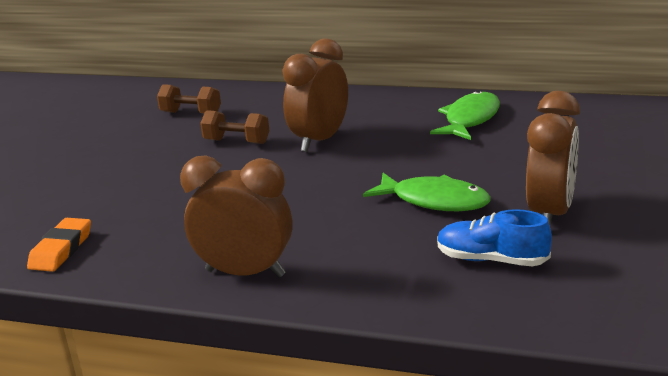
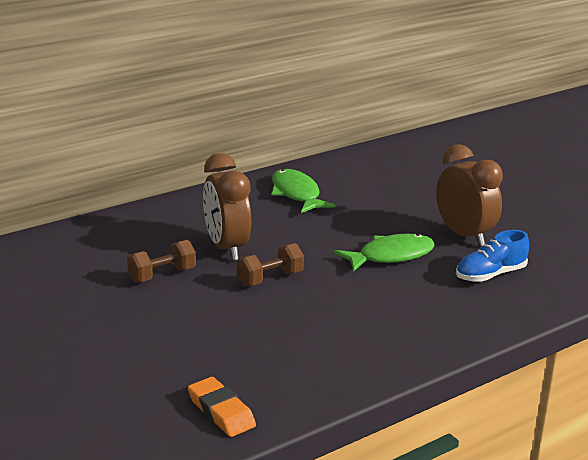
camera: 55 degrees left, 0 degrees up
(191, 113) = (61, 269): brown dumbbell -> brown dumbbell (270, 278)
(245, 273) = (384, 353): brown clock -> none

